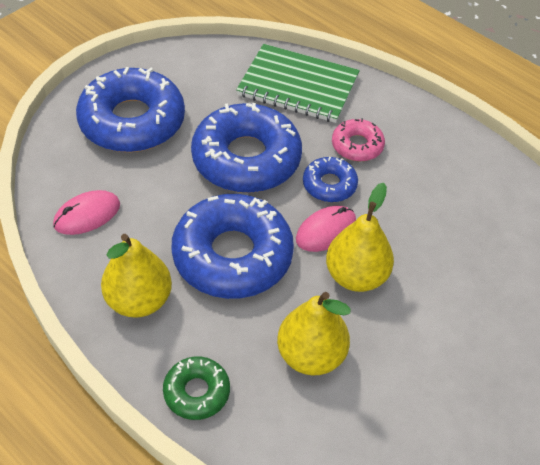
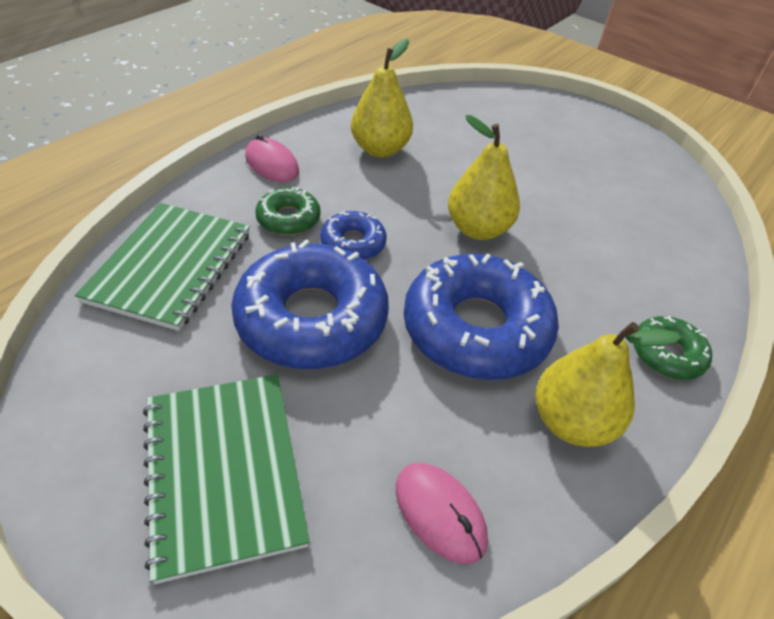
camera: 95 degrees left, 5 degrees down
(132, 121) = (224, 471): blue donut -> green notebook
(311, 355) = (584, 264): yellow pear -> yellow pear (380, 149)
(326, 231) = (422, 249): pink mouse -> pink mouse (272, 164)
(357, 145) = (288, 219): pink donut -> green donut

